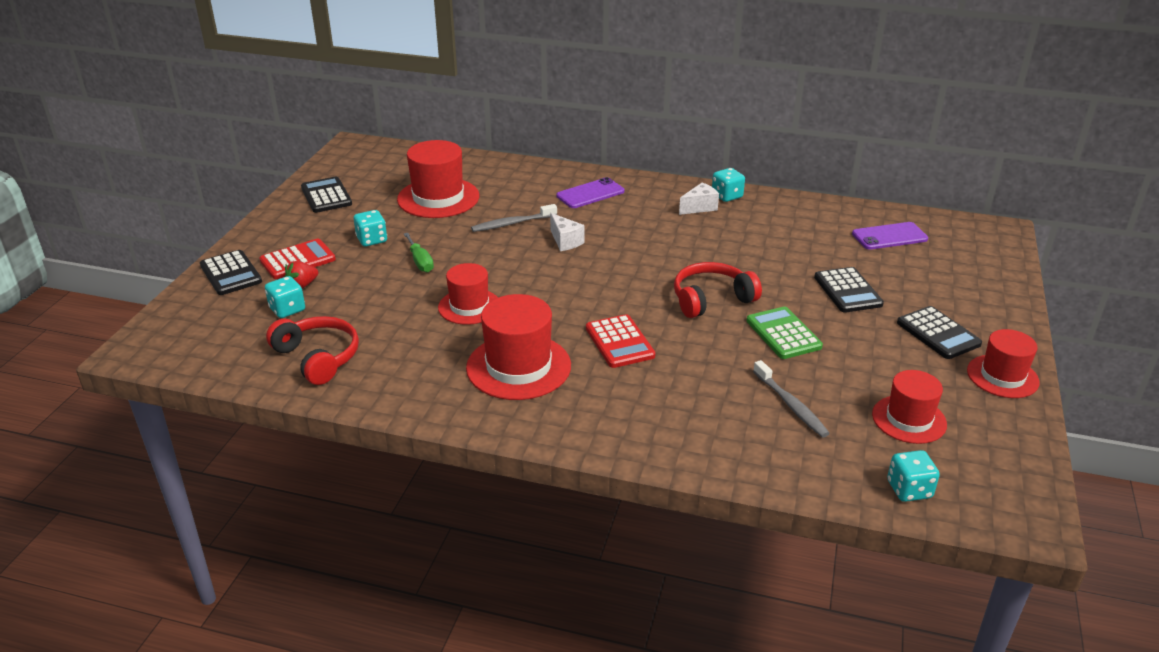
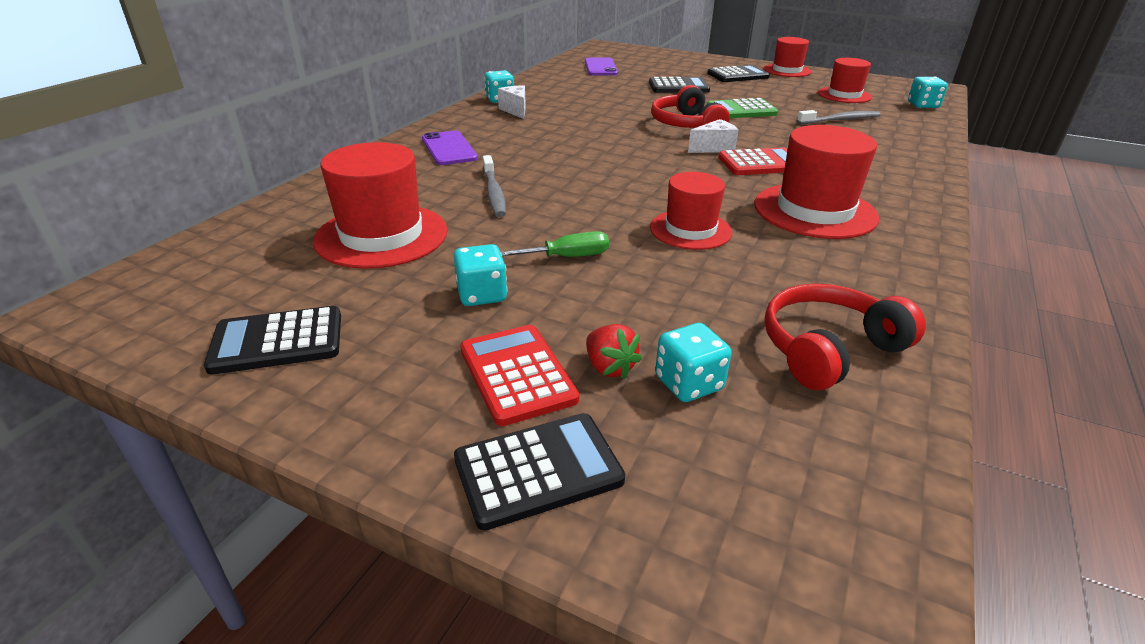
camera: 80 degrees left, 0 degrees up
(565, 241) = (554, 169): white cheese -> white cheese (714, 148)

